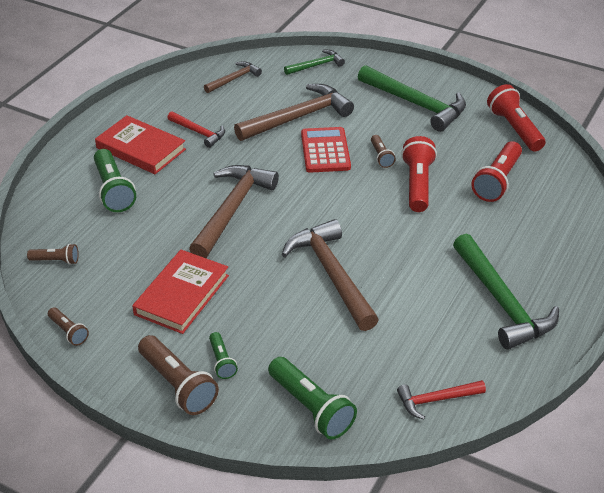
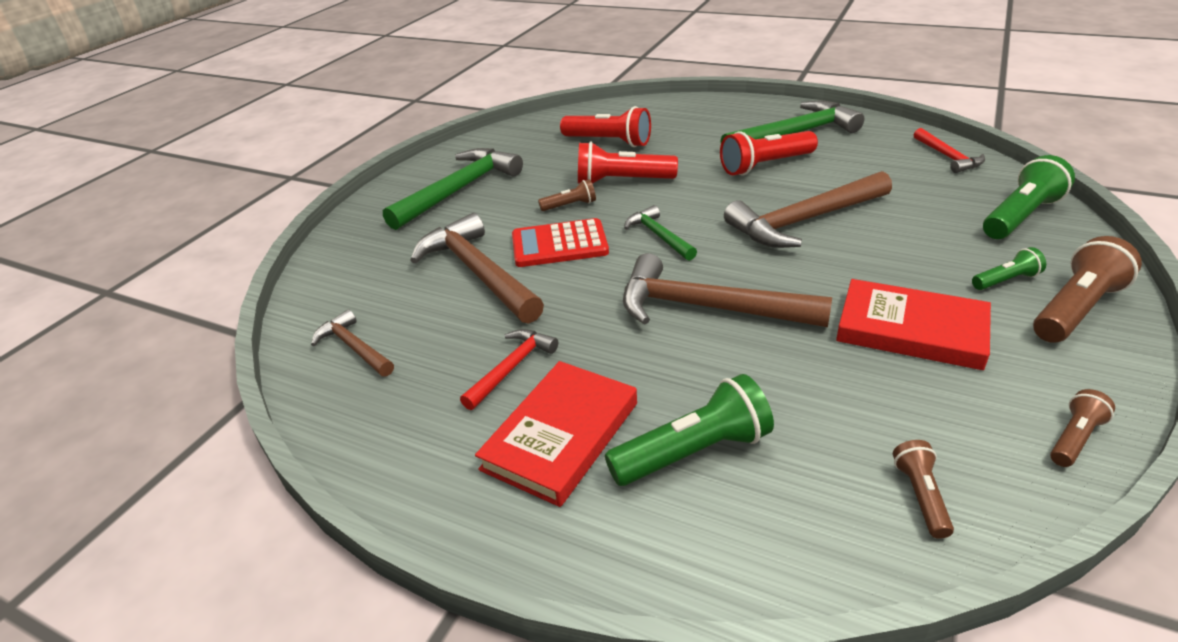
camera: 90 degrees left, 5 degrees down
(316, 65) = (341, 269): green hammer -> green hammer (658, 236)
(514, 128) = (515, 136): red flashlight -> red flashlight (765, 165)

